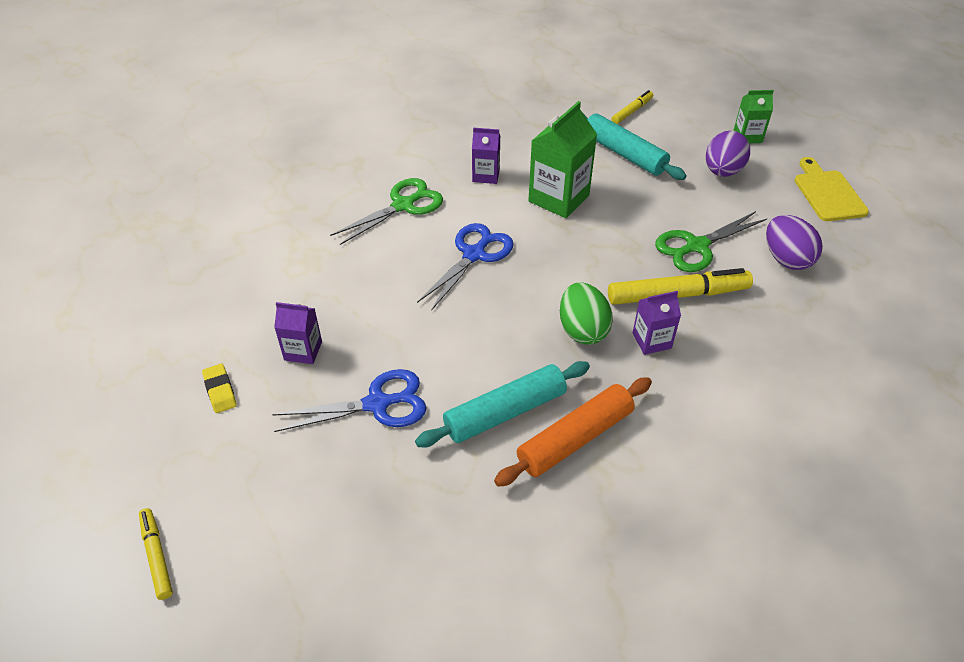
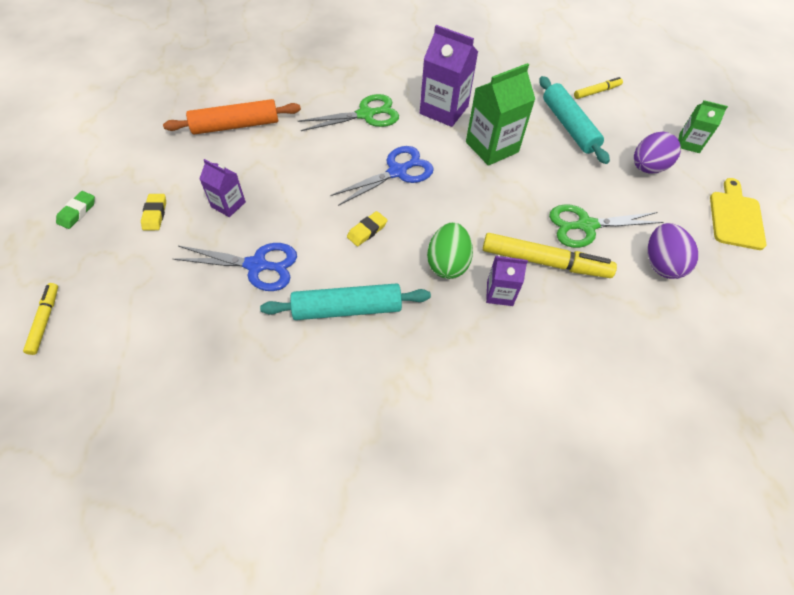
camera: 20 degrees right, 10 degrees up
(118, 421) = (77, 212): none -> green eraser
(478, 326) = (367, 231): none -> yellow eraser
(486, 175) = (444, 110): purple carton -> purple carton, size x1.76
(575, 439) = (389, 351): orange rolling pin -> orange rolling pin (235, 125)

